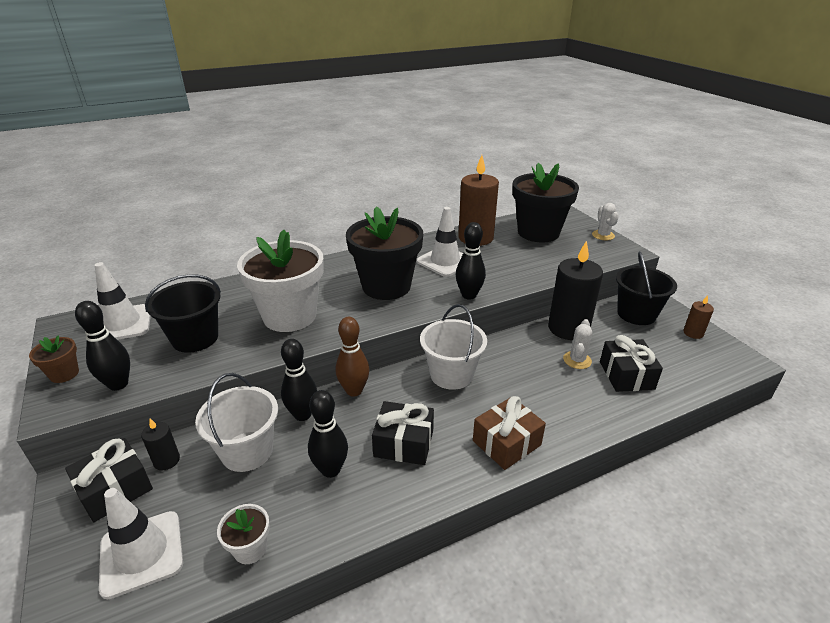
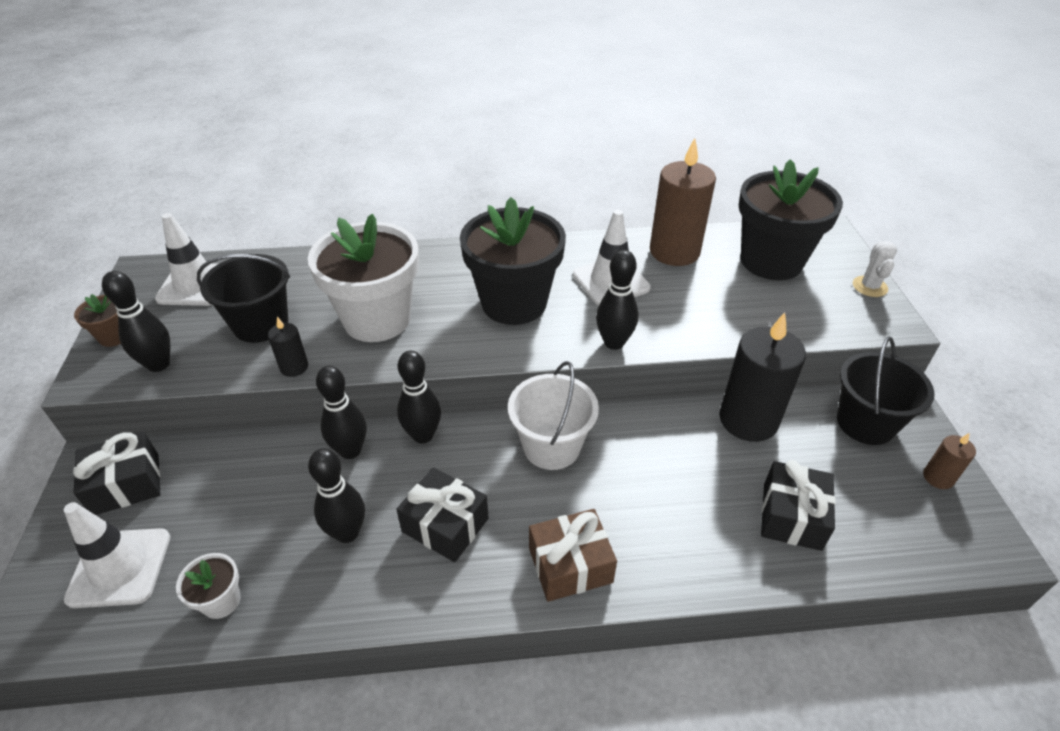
camera: 20 degrees right, 10 degrees up
(166, 460) = (187, 465): black candle -> black candle (294, 367)
(247, 451) = (271, 480): white bucket -> none
(354, 390) = (423, 435): brown bowling pin -> black bowling pin
(577, 360) = (733, 472): white cactus -> none

